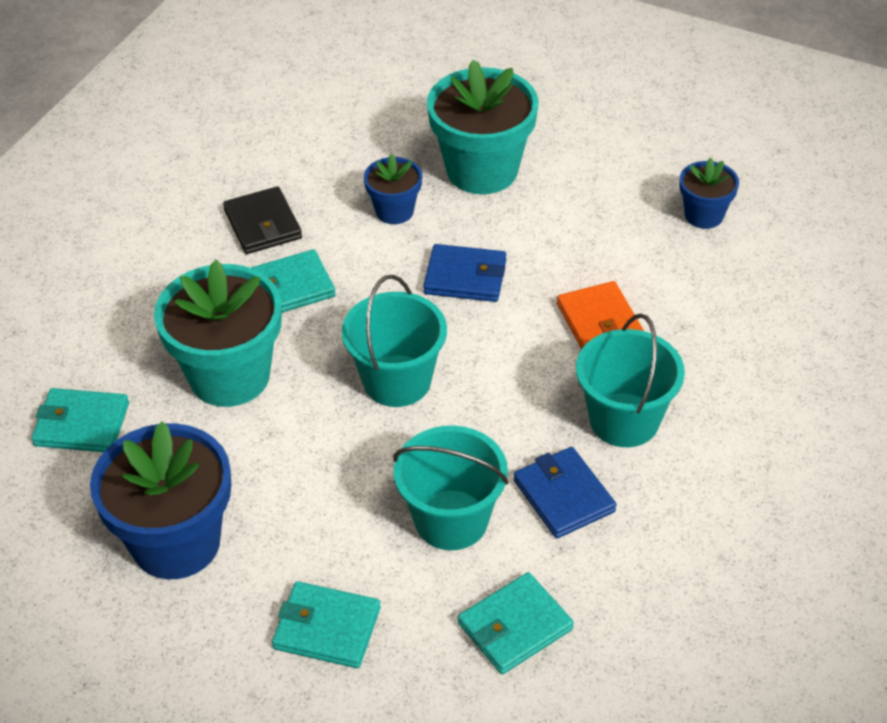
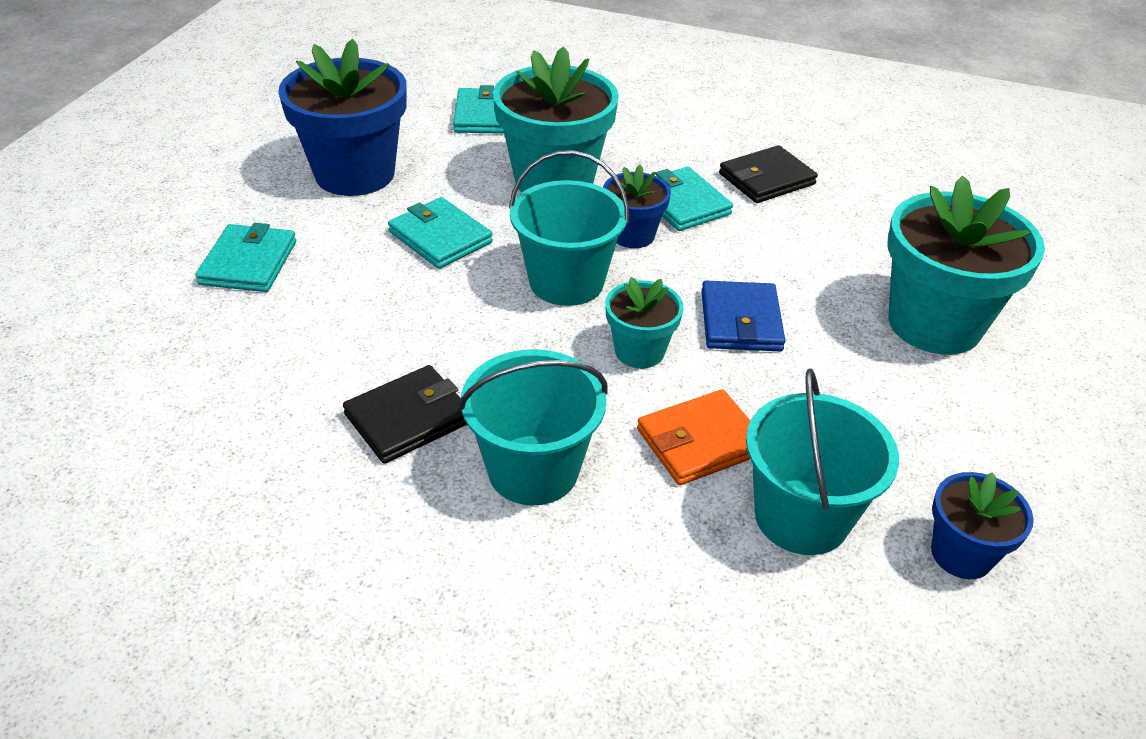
camera: 80 degrees right, 5 degrees down
(394, 211) = (827, 261): blue flower pot -> blue flower pot (632, 235)
(451, 520) = (375, 332): turquoise bucket -> turquoise bucket (801, 517)
(496, 343) = (639, 351): none -> turquoise flower pot
(515, 626) = (229, 387): turquoise wallet -> turquoise wallet (440, 237)
(563, 496) = (408, 418): blue wallet -> black wallet

